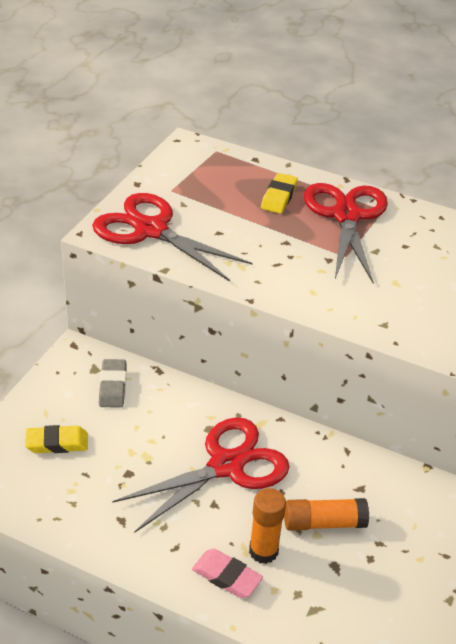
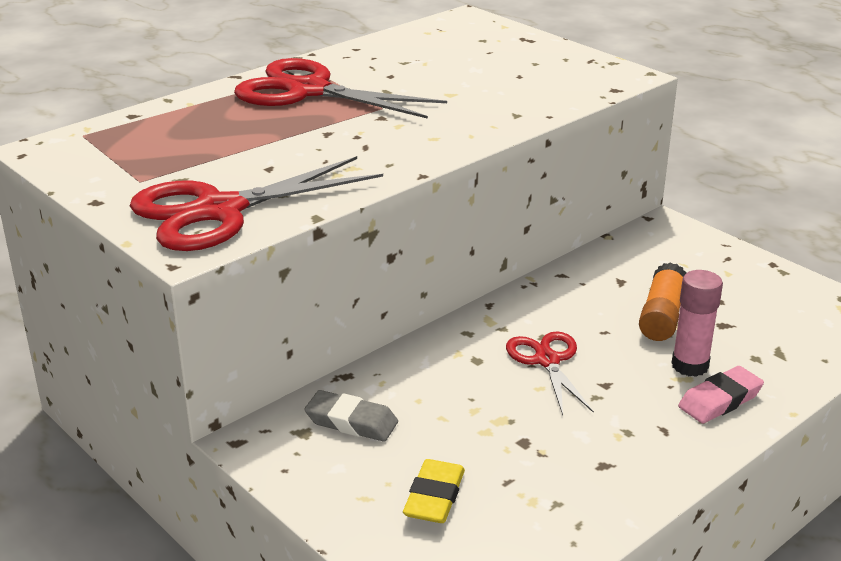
camera: 65 degrees left, 10 degrees down
(226, 466) = (547, 360): red scissors -> red scissors, size x0.57
(263, 551) = (690, 365): orange glue stick -> pink glue stick
(279, 197) = (231, 118): yellow eraser -> none

